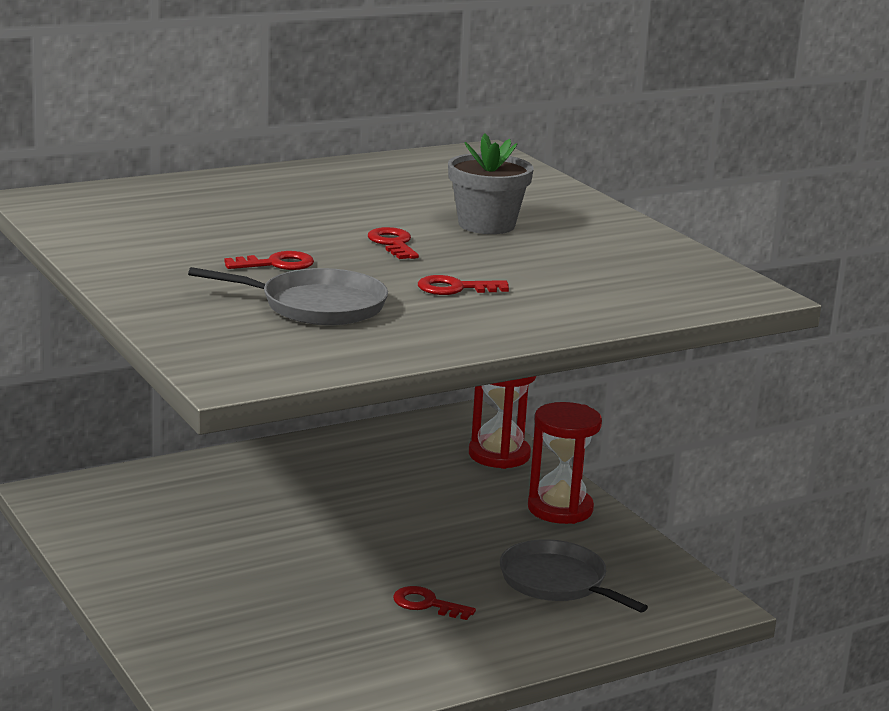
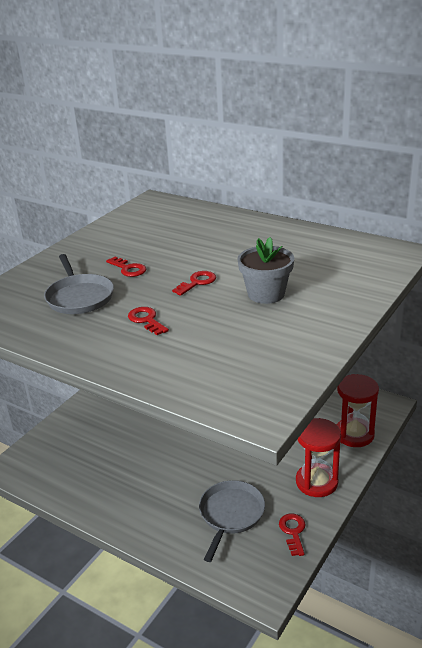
camera: 65 degrees right, 10 degrees up
(426, 604) = (165, 478): red key -> red key (293, 532)

